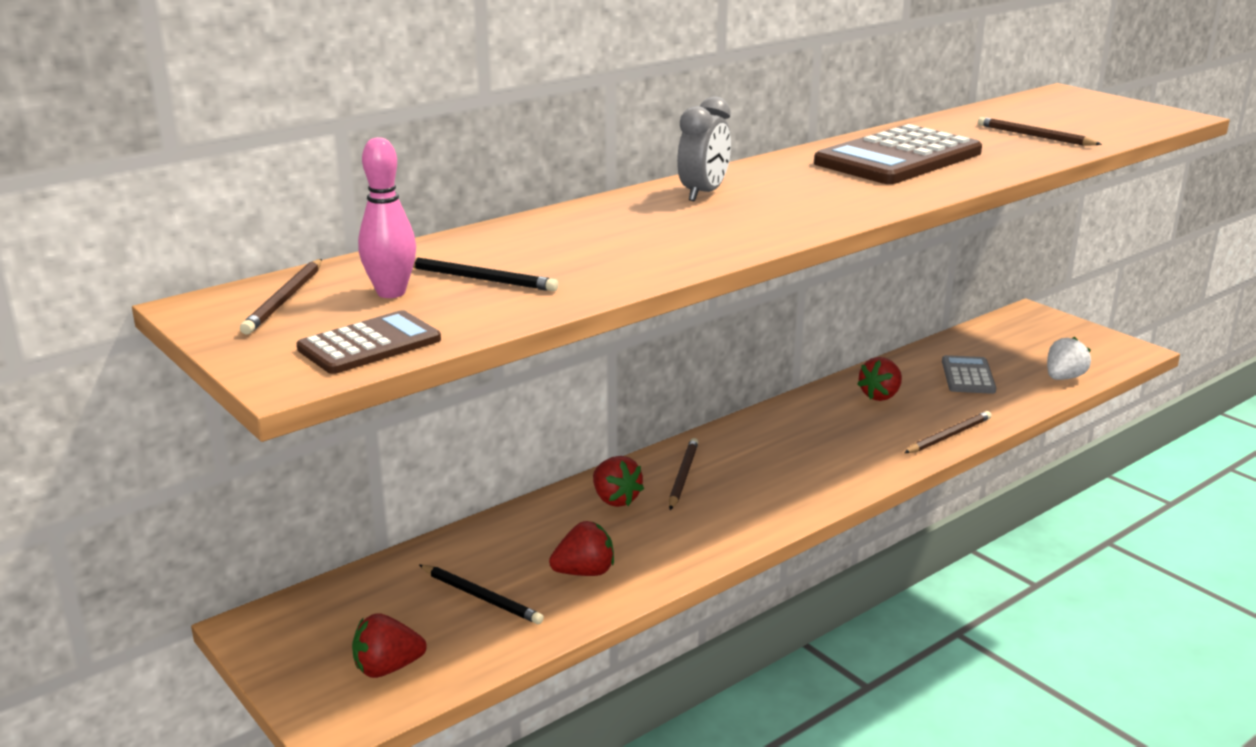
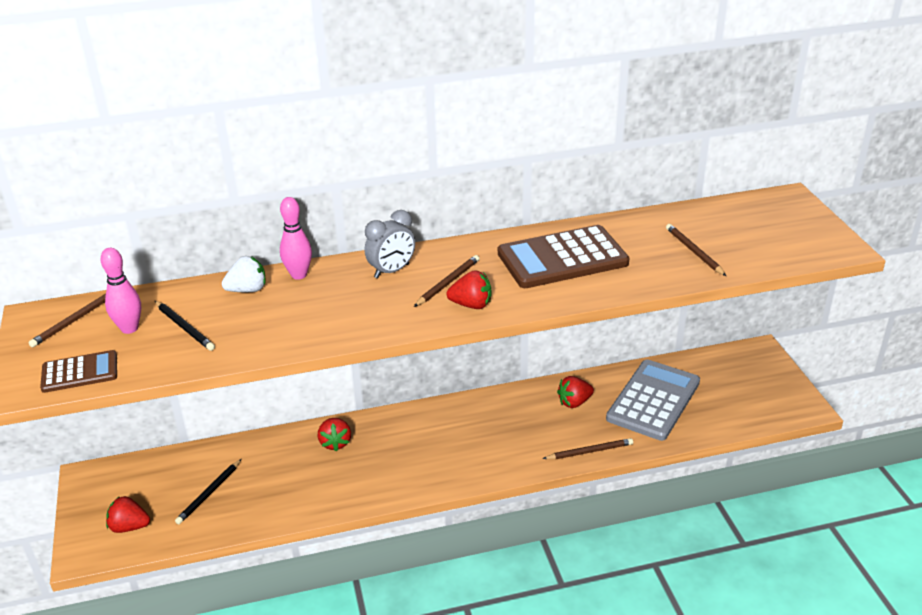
camera: 25 degrees right, 10 degrees up
(481, 597) = (209, 493): black pencil -> black pencil turned 60 degrees clockwise
(580, 213) = (299, 275): none -> pink bowling pin
(584, 572) = (276, 493): red strawberry -> red strawberry (471, 305)
(682, 476) = (389, 436): brown pencil -> brown pencil (448, 283)
(968, 376) = (653, 400): grey calculator -> grey calculator, size x1.85
(1063, 378) = (724, 421): white strawberry -> white strawberry (247, 290)

